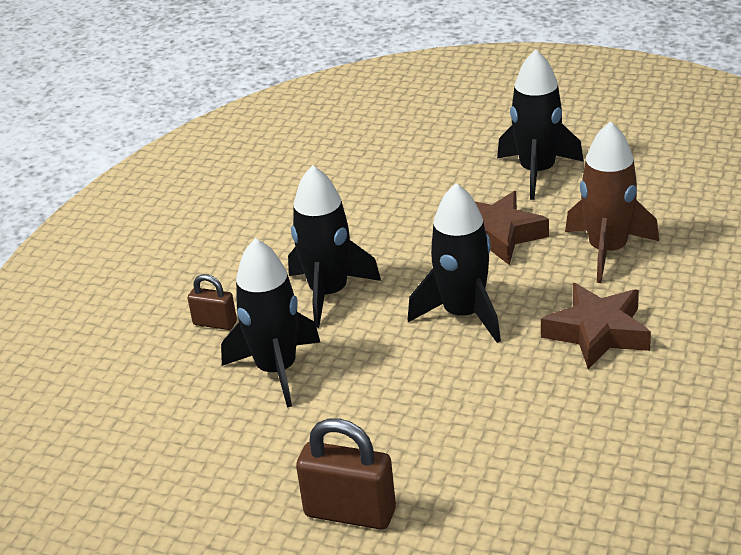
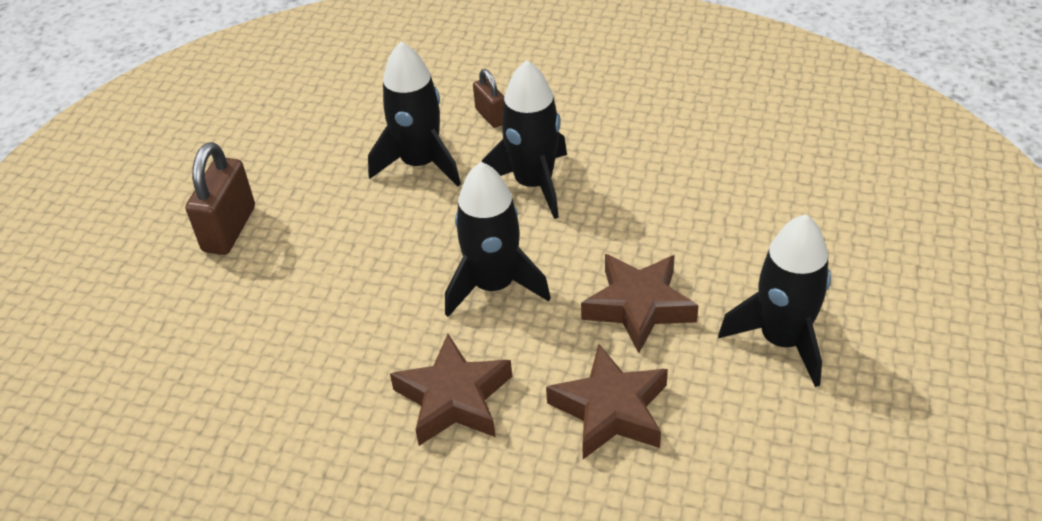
camera: 85 degrees right, 10 degrees up
(215, 323) = (491, 116): brown padlock -> brown padlock turned 45 degrees counterclockwise
(607, 251) = (611, 410): brown rocket -> brown star

